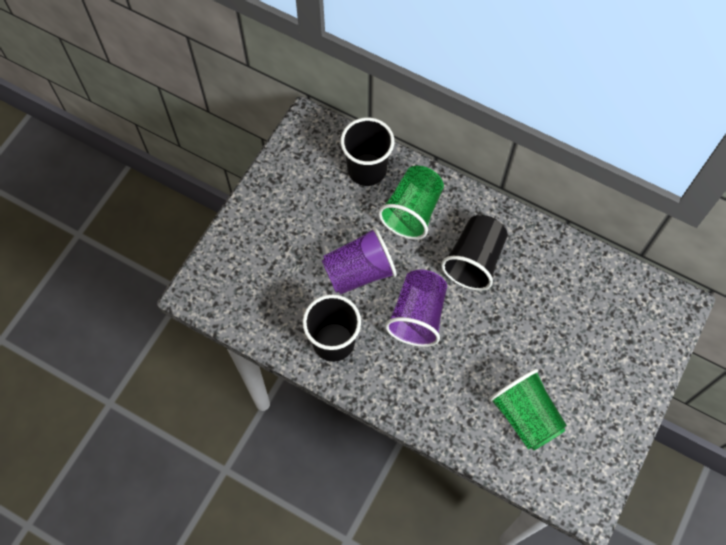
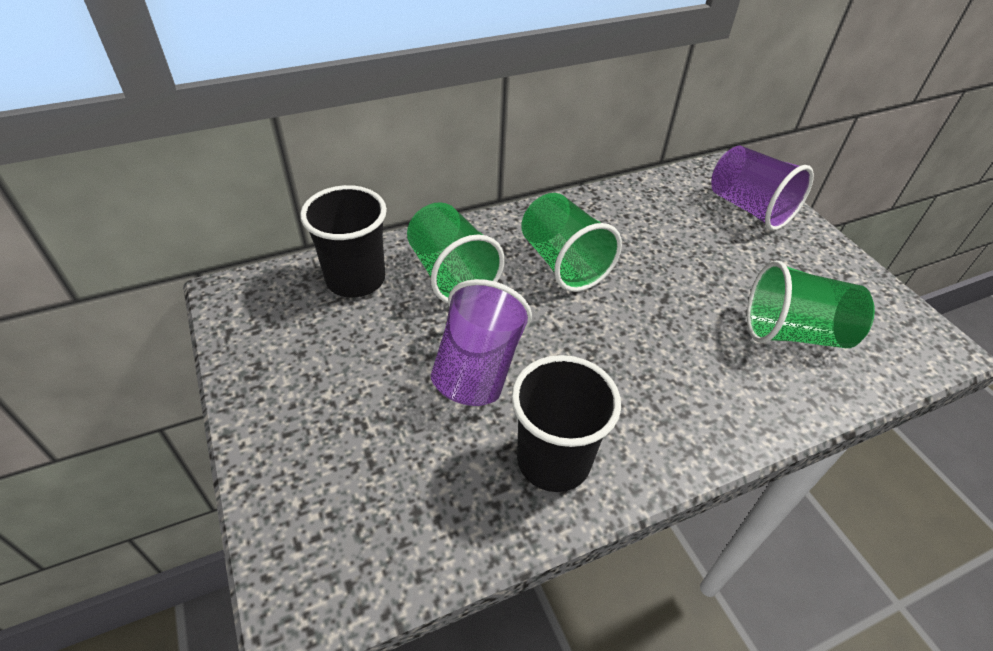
camera: 55 degrees left, 20 degrees down
(417, 316) = (590, 349): purple cup -> purple cup (749, 208)
(474, 261) = (563, 263): black cup -> green cup

